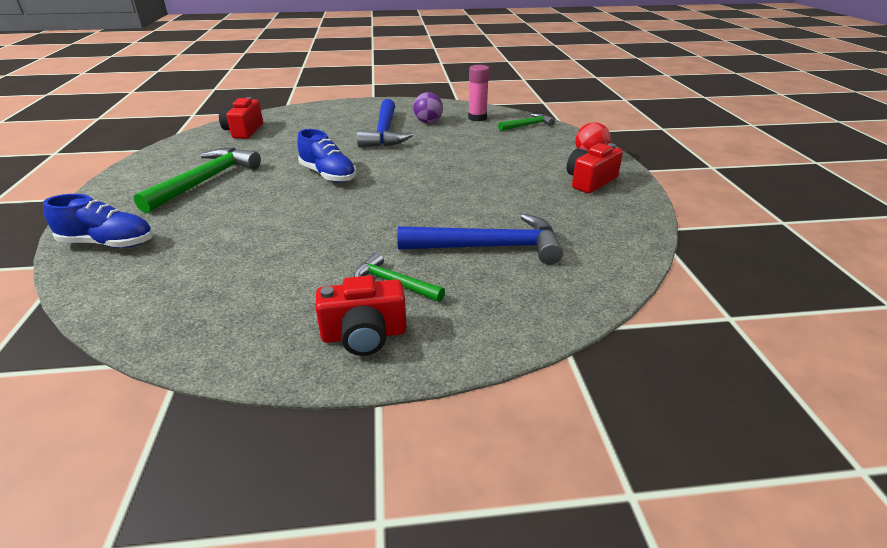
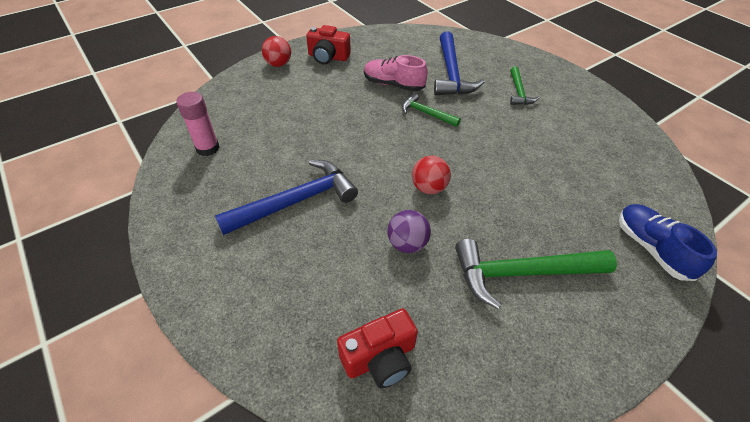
camera: 120 degrees left, 15 degrees up
(328, 175) = (429, 188): blue shoe -> red ball
(364, 335) = (561, 85): red camera -> none
(428, 122) = (241, 180): purple ball -> purple ball (407, 244)
(488, 247) = (451, 73): blue hammer -> blue hammer turned 150 degrees counterclockwise
(497, 202) = (393, 85): none -> pink shoe
(527, 125) = (217, 109): green hammer -> green hammer (426, 113)

